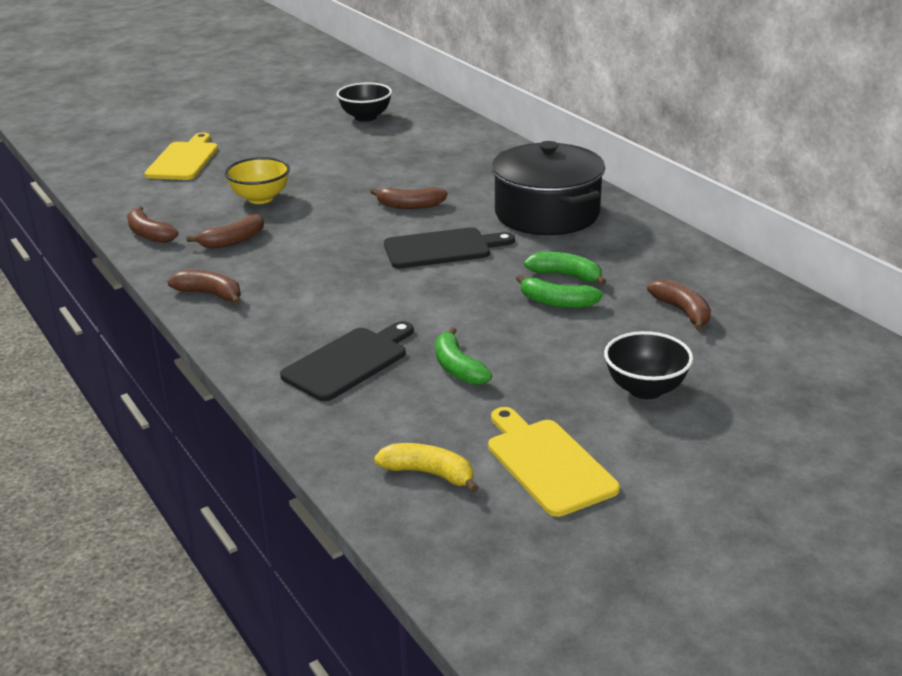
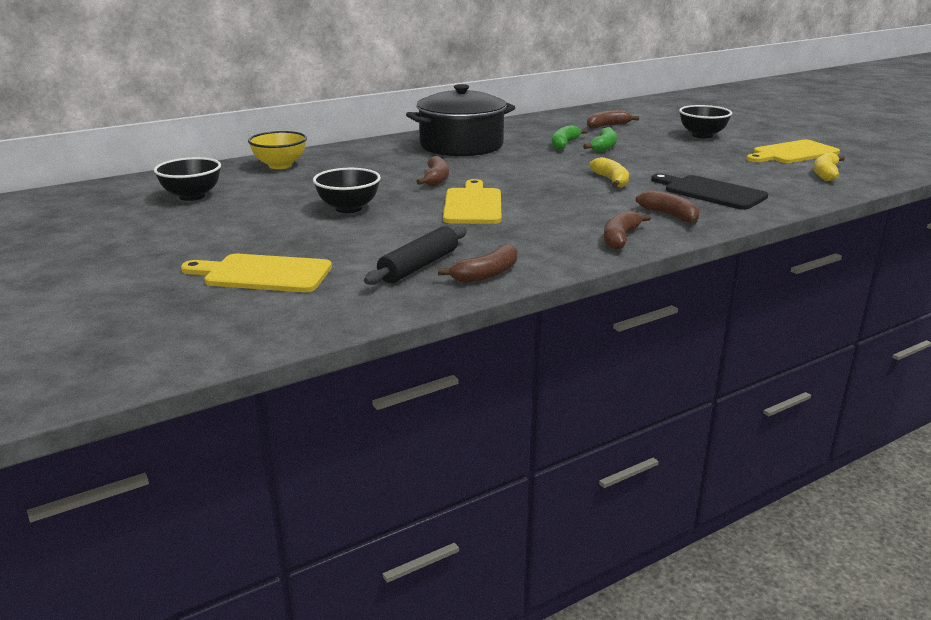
camera: 90 degrees left, 5 degrees down
(177, 209) = (419, 266): none -> black rolling pin
(233, 241) = (505, 236): brown banana -> brown banana (670, 215)
(260, 198) = (401, 230): yellow bowl -> yellow bowl (280, 165)
(323, 174) = (348, 208): none -> black bowl
(324, 225) = (472, 205): none -> yellow cutting board
(401, 300) = (611, 181): none -> yellow banana
(442, 248) = (522, 171): black cutting board -> none
(457, 368) = (702, 168): green banana -> none

